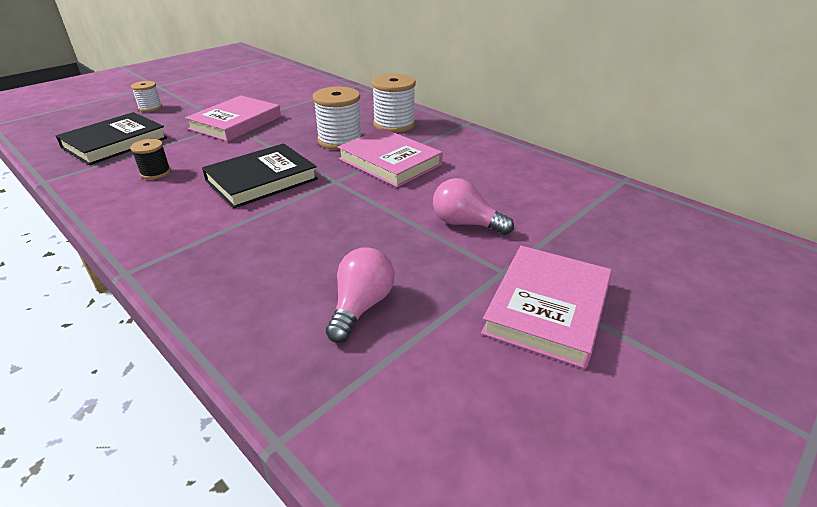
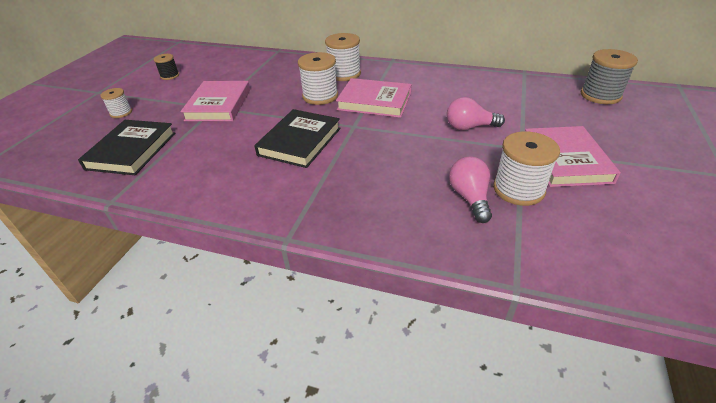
camera: 25 degrees left, 5 degrees up
(155, 172) = (205, 162): black spool -> black spool (170, 76)
(435, 320) = (518, 189): none -> white spool
(710, 241) = (600, 95): none -> grey spool

